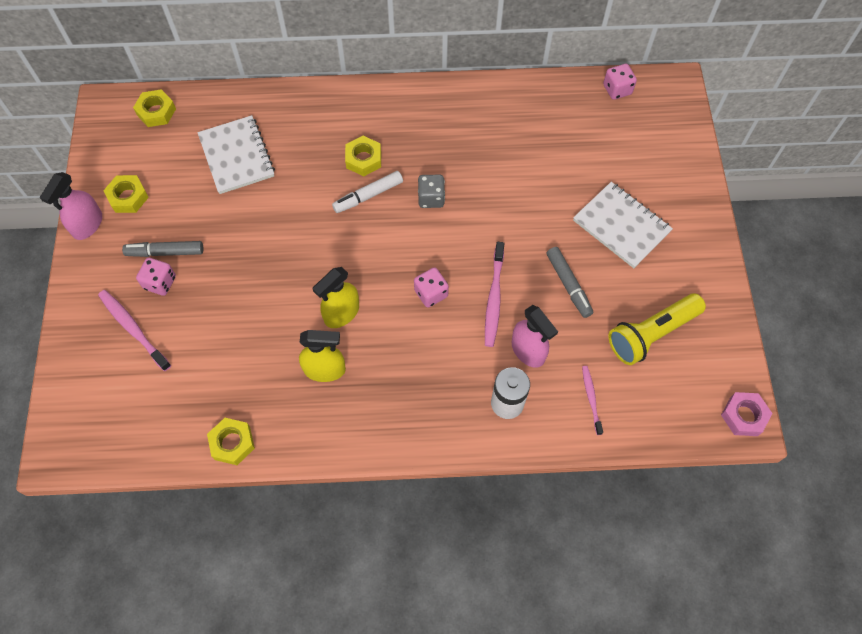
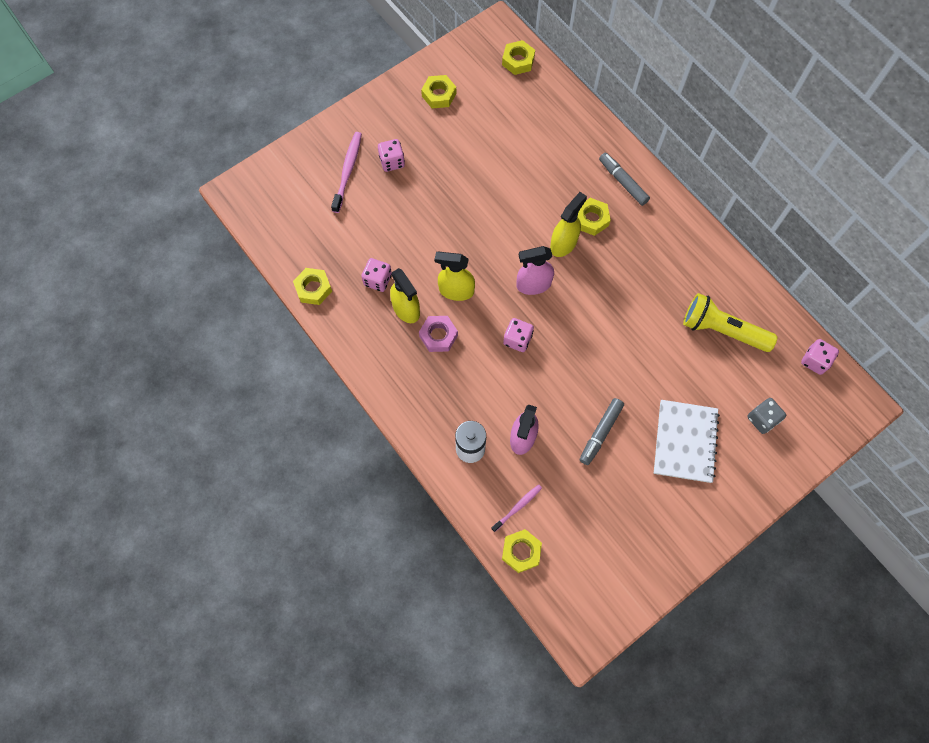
camera: 55 degrees right, 5 degrees up
(87, 225) = (400, 87): pink spray bottle -> pink spray bottle (533, 285)
(165, 252) = (416, 148): grey marker -> grey marker (623, 182)
(236, 156) = (524, 136): white notebook -> none
(273, 376) = (378, 280): none -> pink dice
(368, 196) = (563, 243): white marker -> yellow spray bottle
(431, 198) = (596, 287): grey dice -> grey dice (762, 419)
(494, 298) = (547, 386): pink toothbrush -> none
(635, 423) = (521, 552): none -> yellow nut
(651, 334) = (606, 521): yellow flashlight -> yellow flashlight (722, 330)
(744, 416) = (588, 633): pink nut -> pink nut (438, 336)

